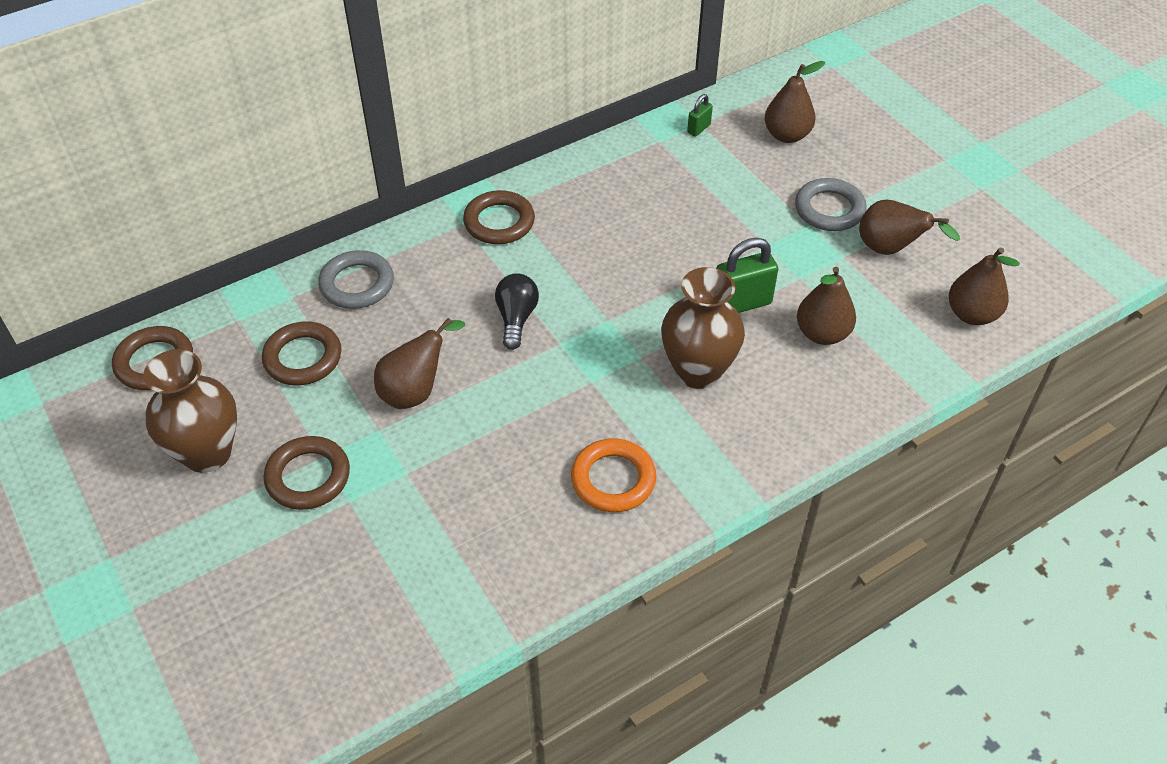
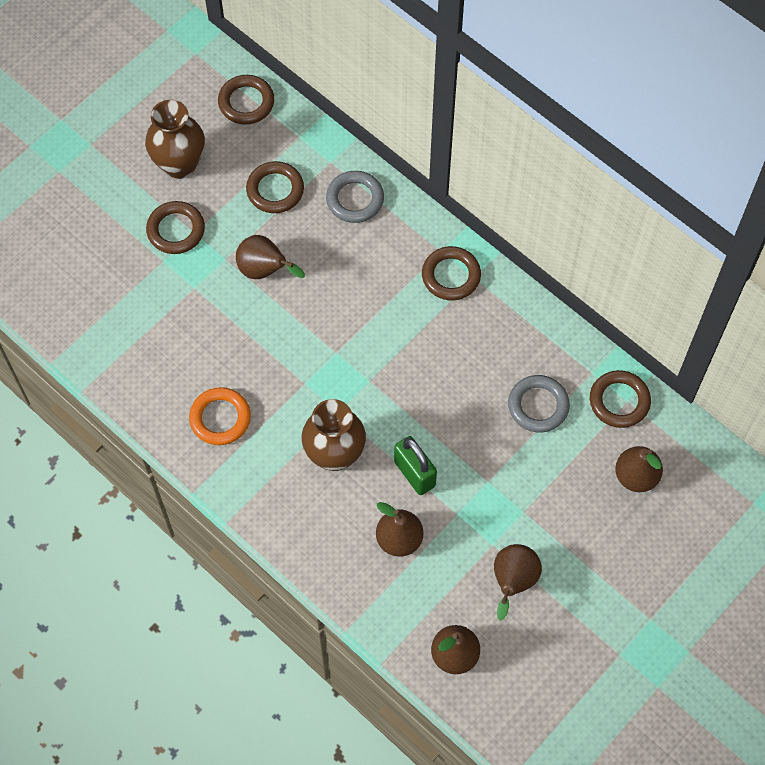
camera: 75 degrees right, 15 degrees up
(516, 318) = (352, 316): black light bulb -> none
(698, 129) = (619, 401): green padlock -> brown ring
(829, 209) = (548, 526): grey ring -> grey ring (538, 406)

